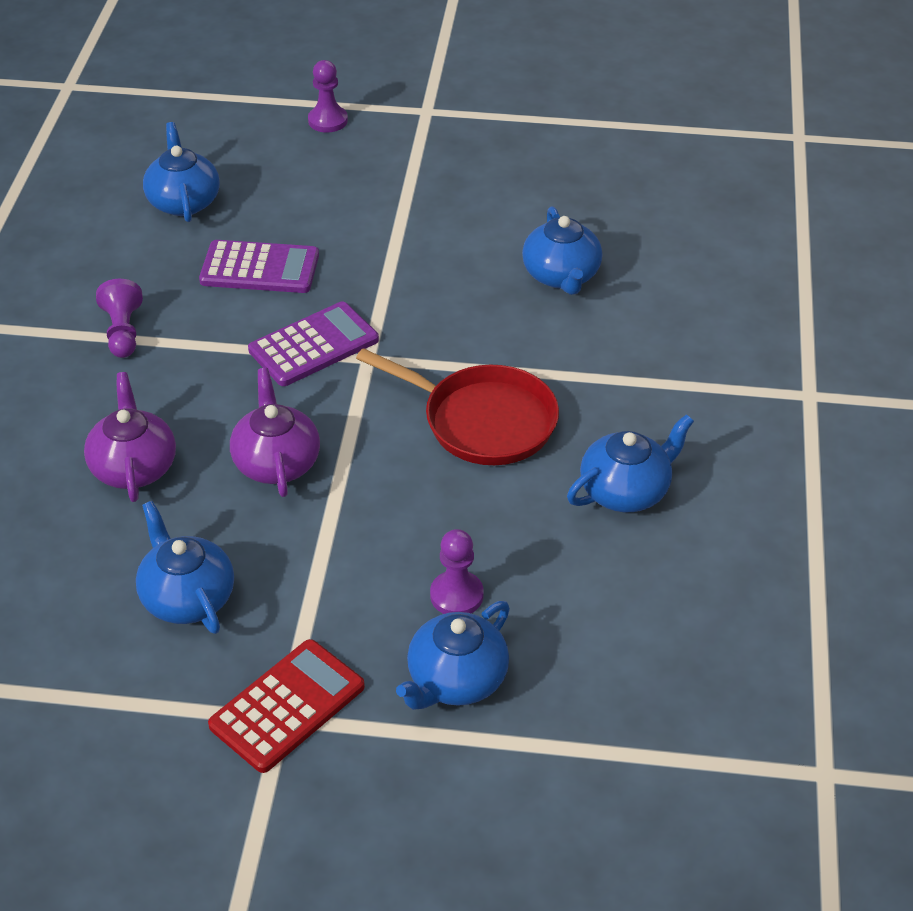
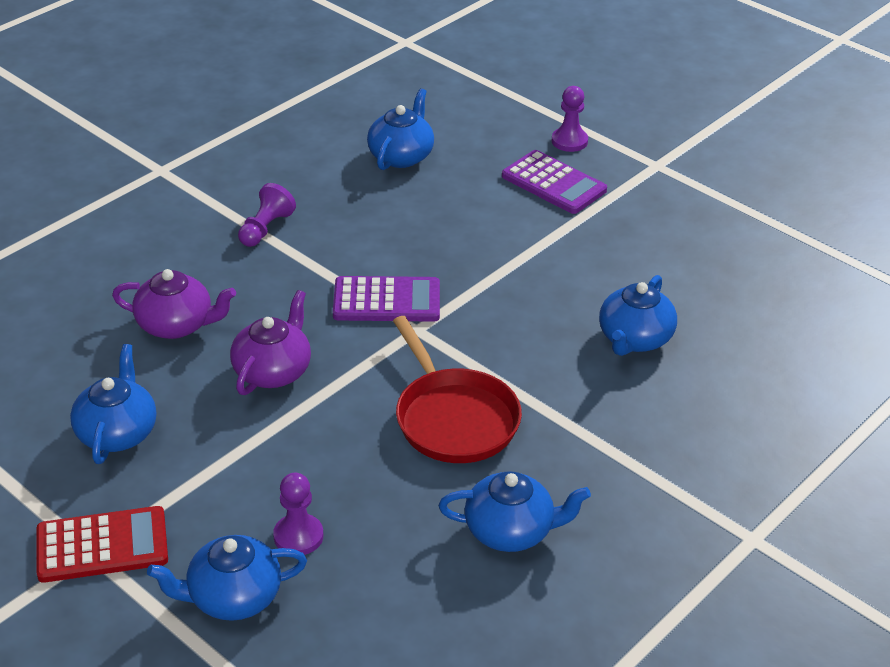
camera: 35 degrees right, 5 degrees down
(134, 467) = (176, 325): purple teapot -> purple teapot turned 75 degrees clockwise
(259, 268) = (406, 227): purple calculator -> purple calculator (553, 183)

